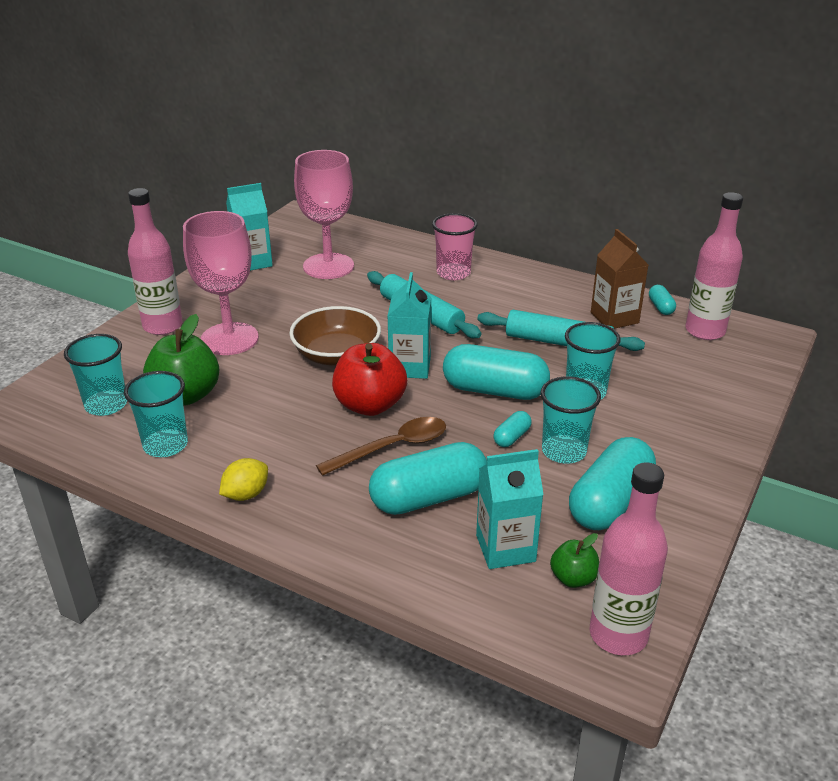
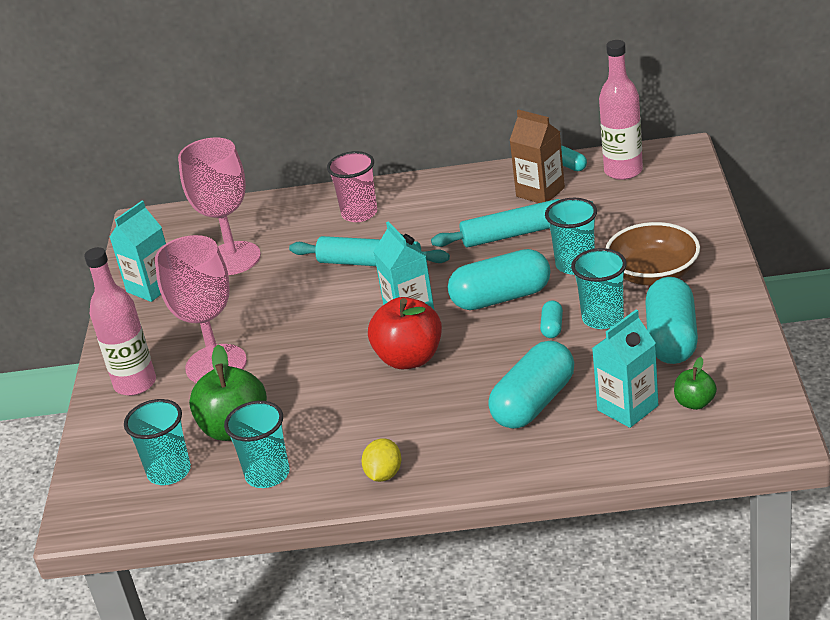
camera: 25 degrees left, 0 degrees up
(336, 355) = (333, 332): brown bowl -> brown bowl (653, 274)
(392, 447) = (465, 381): brown spoon -> none
(618, 635) = (758, 422): pink bottle -> none

